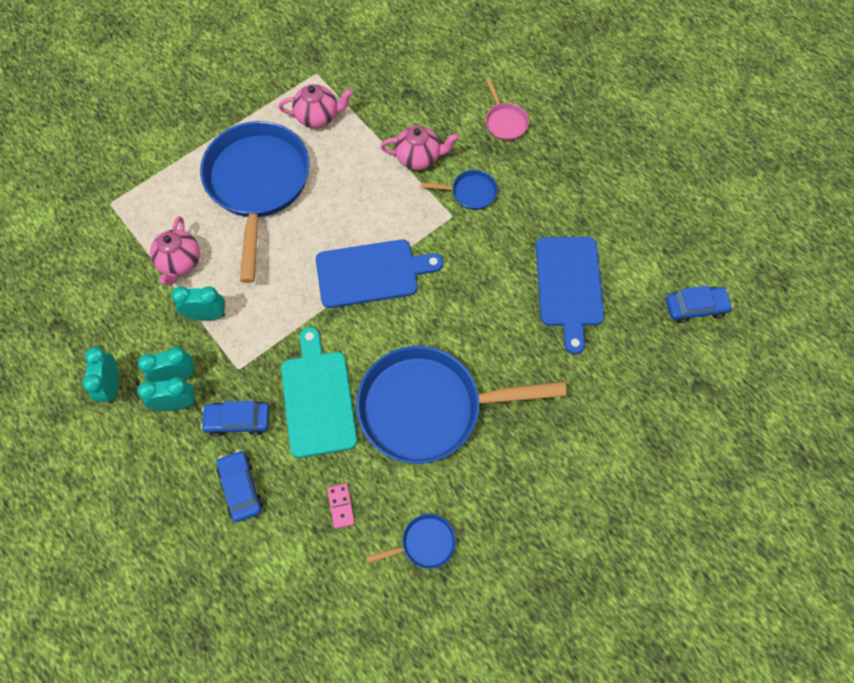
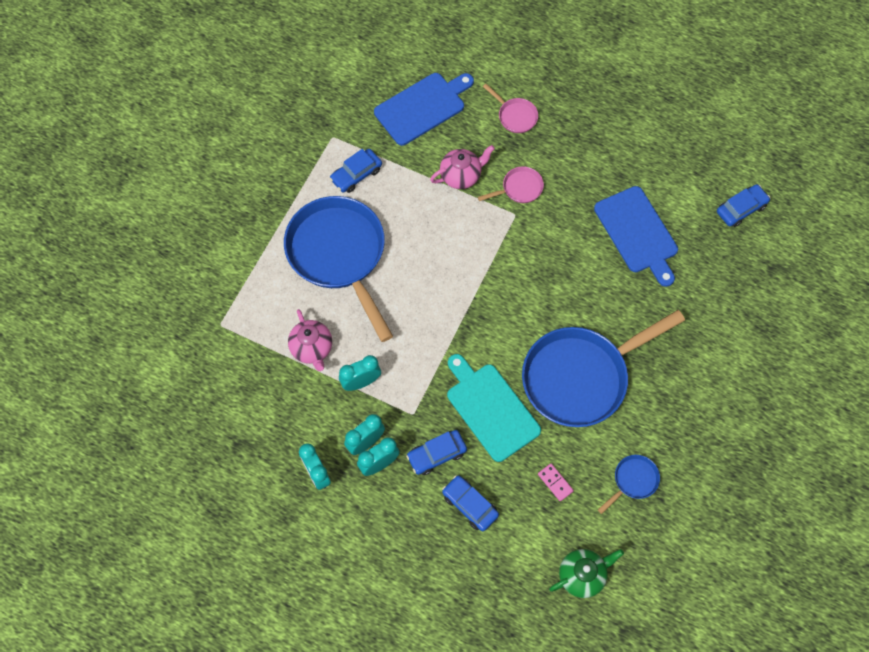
camera: 25 degrees left, 0 degrees up
(314, 620) = (582, 575): none -> green teapot
(318, 116) = (356, 174): pink teapot -> blue car
(371, 273) = (476, 289): blue cutting board -> blue cutting board (422, 107)
(470, 192) = (519, 188): blue pan -> pink pan

